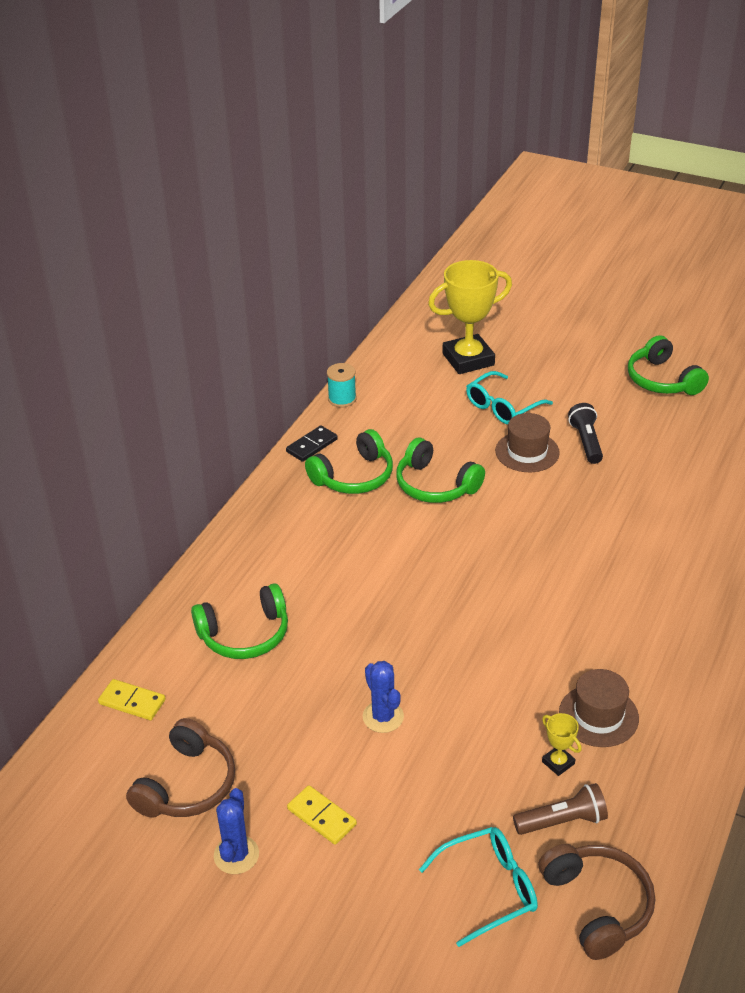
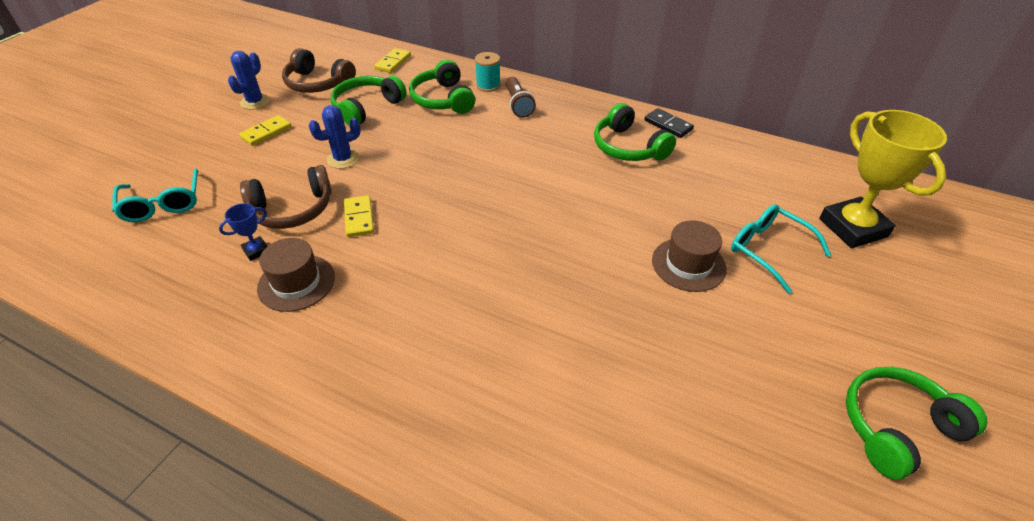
camera: 90 degrees right, 5 degrees up
(236, 855) = (255, 102): blue cactus -> blue cactus turned 75 degrees counterclockwise
(342, 399) = (744, 141): turquoise spool -> turquoise spool (488, 85)
(435, 485) = (622, 195): green headphones -> green headphones (367, 108)
(493, 682) = (359, 218): none -> yellow domino
(558, 763) = (256, 251): yellow trophy -> blue trophy
(562, 821) = (197, 248): brown flashlight -> brown flashlight (518, 105)
(586, 442) = (720, 319): black flashlight -> none
(597, 905) = (110, 260): brown headphones -> brown headphones (292, 209)

